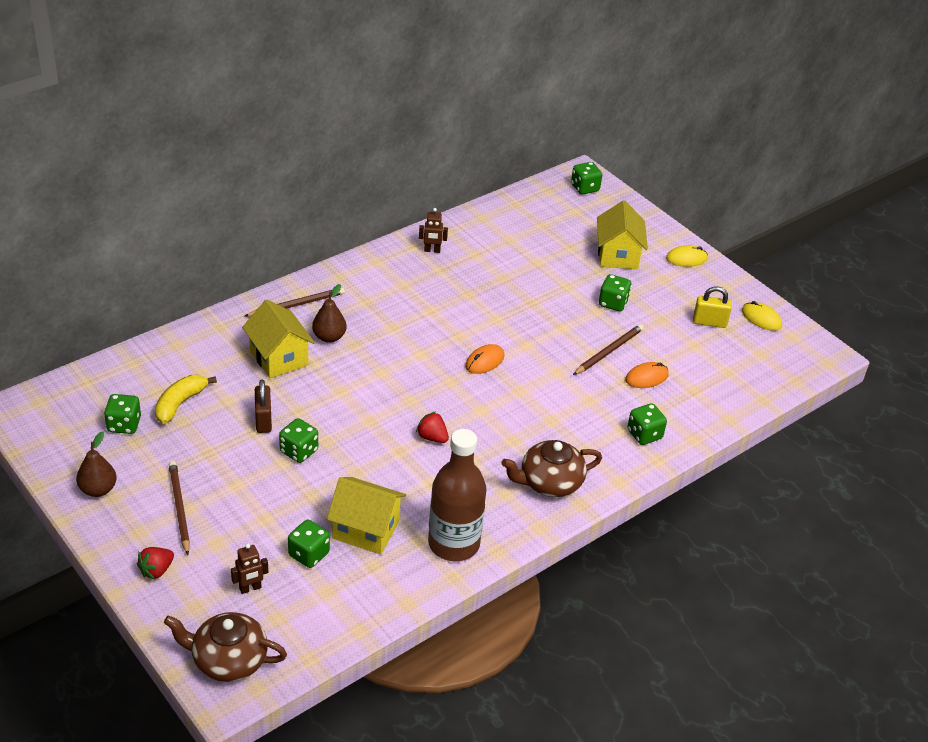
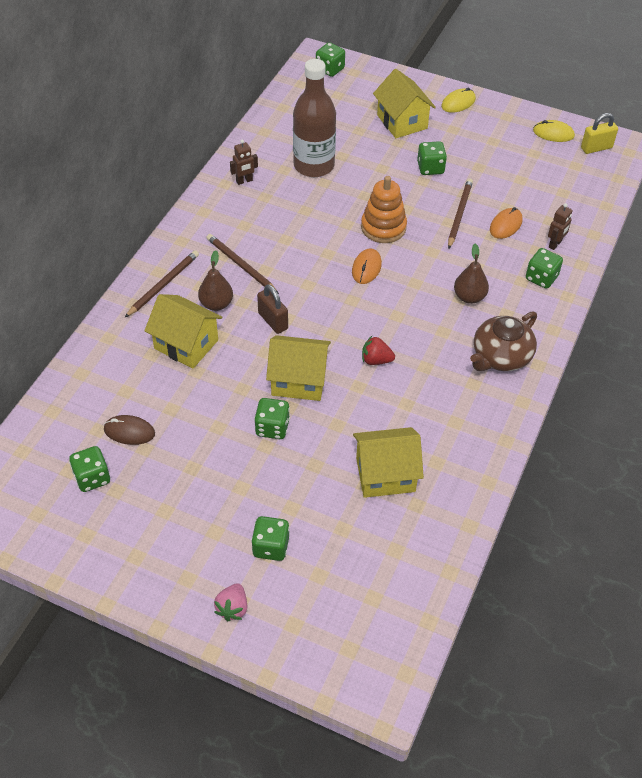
camera: 25 degrees left, 10 degrees up
(98, 489) = (117, 555): brown pear -> brown pear (469, 297)
(156, 570) = (232, 608): red strawberry -> pink strawberry
(179, 508) = (207, 536): brown pencil -> brown pencil (241, 265)
(180, 403) = (129, 431): yellow banana -> brown mouse
(228, 660) = (361, 660): brown teapot -> none
(250, 588) = (329, 582): brown robot -> brown robot (555, 244)
(263, 420) = (218, 412): brown padlock -> brown padlock (273, 321)
(309, 554) = (355, 522): green dice -> green dice (271, 547)
(351, 425) = (298, 380): none -> yellow house
(454, 544) = (466, 451): brown bottle -> brown bottle (314, 166)
(527, 335) = (383, 227): none -> orange stacking toy
(709, 322) = (517, 154): yellow padlock -> yellow padlock (596, 148)

